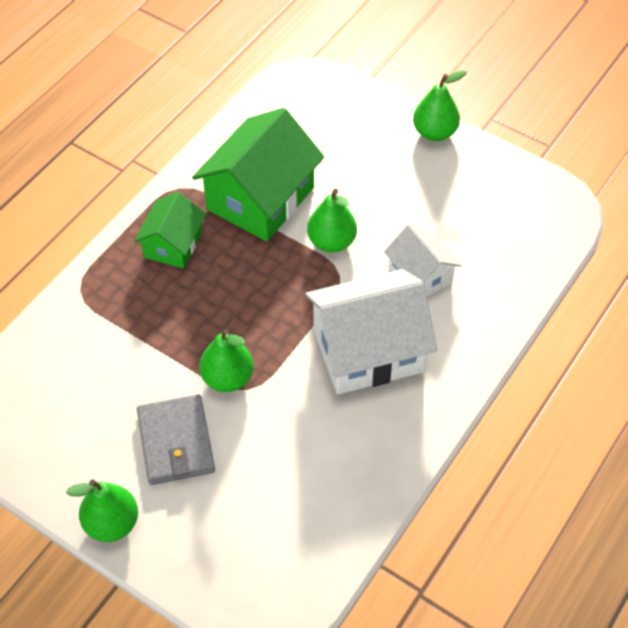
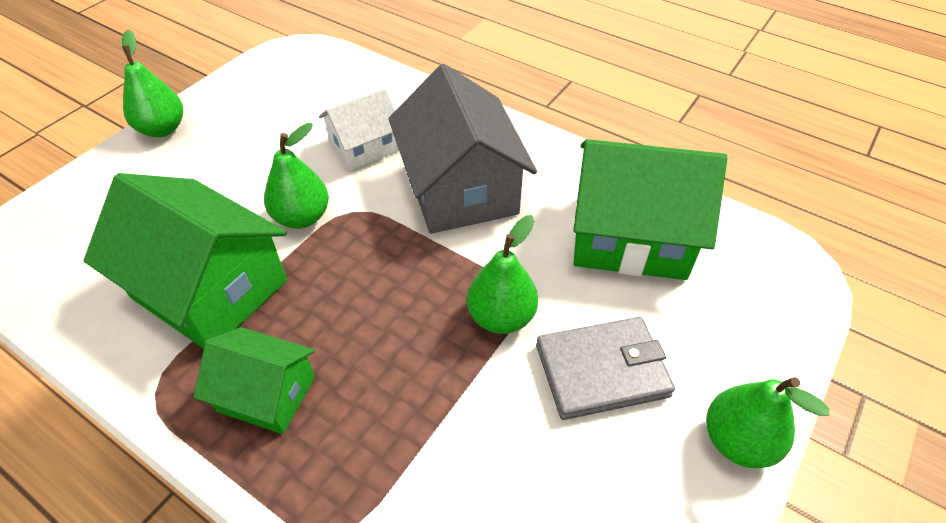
camera: 90 degrees left, 5 degrees down
(310, 480) = (630, 236): none -> green house
(368, 350) = (461, 189): white house -> grey house

